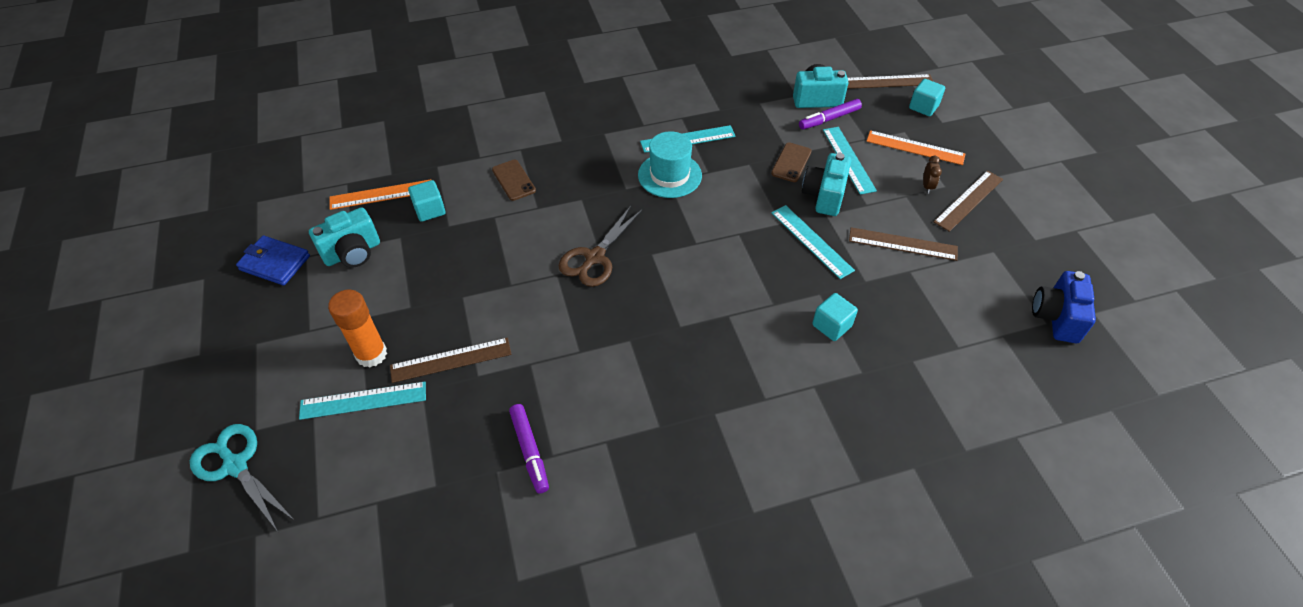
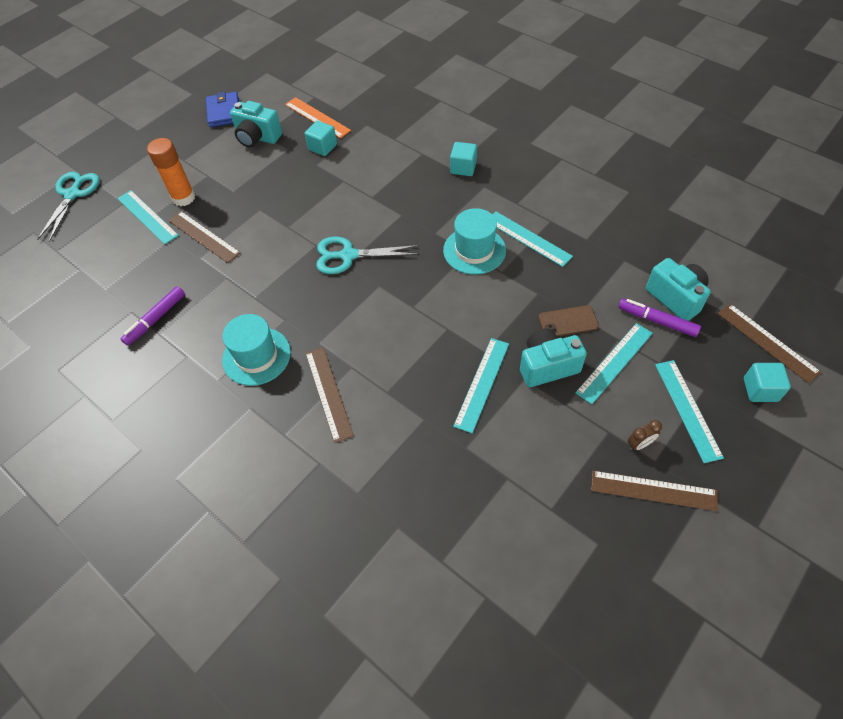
camera: 60 degrees right, 5 degrees up
(514, 180) = (387, 169): brown phone -> none
(594, 257) = (348, 255): brown scissors -> turquoise scissors
(656, 382) = (256, 356): none -> turquoise hat
(831, 326) = (394, 445): turquoise cube -> turquoise cube (463, 168)
(902, 244) = (539, 457): brown ruler -> brown ruler (328, 393)
(915, 148) = (687, 409): orange ruler -> turquoise ruler
(1056, 317) = (550, 643): blue camera -> none

